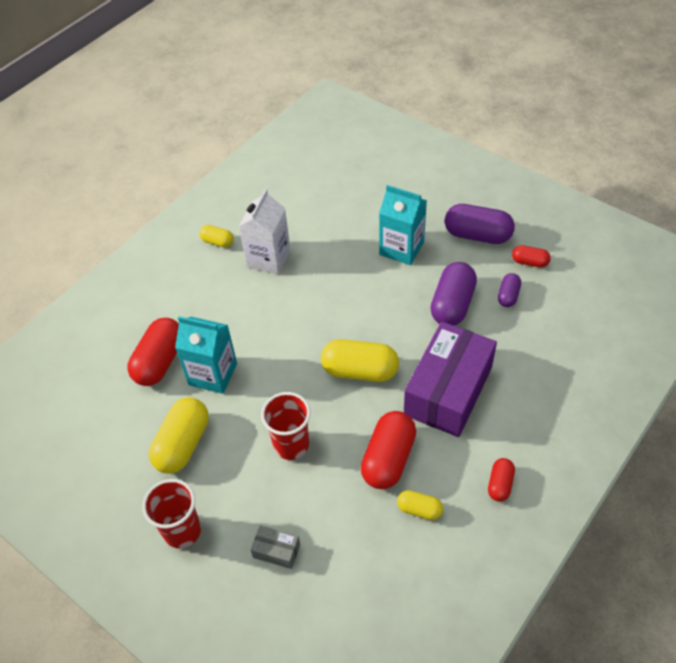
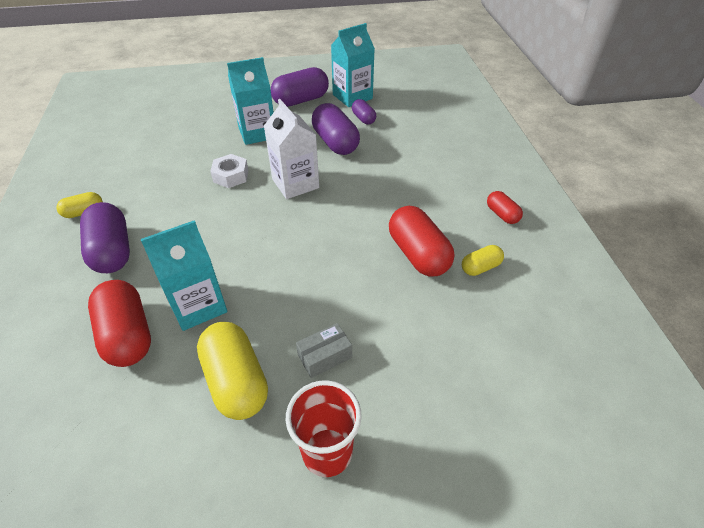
camera: 50 degrees left, 5 degrees down
(205, 289) = (112, 251): none -> purple capsule
(268, 258) = (151, 196): white carton -> white carton (295, 183)
(276, 551) = (427, 386): grey box -> grey box (325, 356)
(291, 445) = (336, 302): red cup -> none
(337, 279) = (231, 176): none -> white nut
(360, 371) = (323, 217): yellow capsule -> none
(448, 391) = (399, 188): purple box -> none
(529, 262) = (352, 97): red capsule -> turquoise carton

